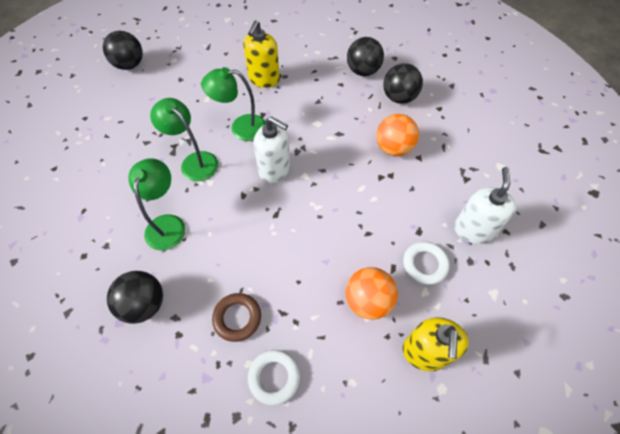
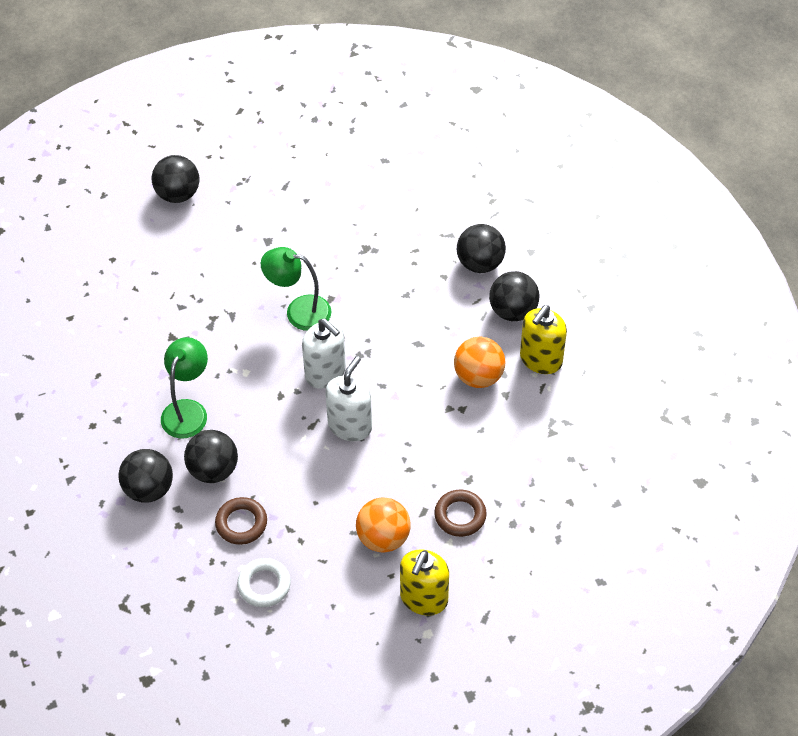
camera: 15 degrees right, 5 degrees down
(194, 161) = (233, 343): green lamp -> none
(200, 272) = (213, 470): none -> black ball
(264, 79) = (346, 250): yellow soap dispenser -> yellow soap dispenser (540, 359)
(425, 264) = (460, 515): white ring -> brown ring
(473, 230) = (531, 491): white soap dispenser -> white soap dispenser (350, 425)

